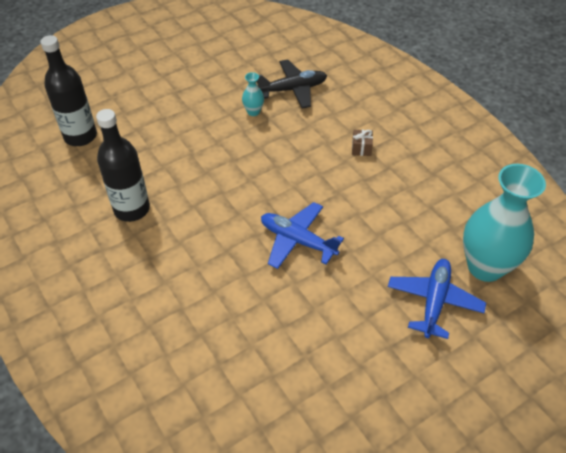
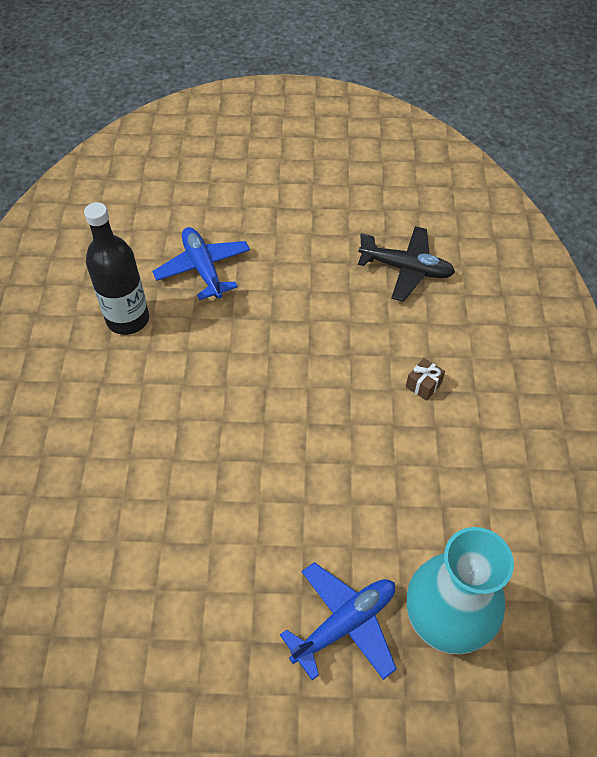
camera: 35 degrees right, 5 degrees up
(80, 136) = (145, 211): black bottle -> none
(253, 112) = (339, 274): turquoise vase -> none
(297, 240) = (258, 454): blue plane -> blue plane (203, 269)

